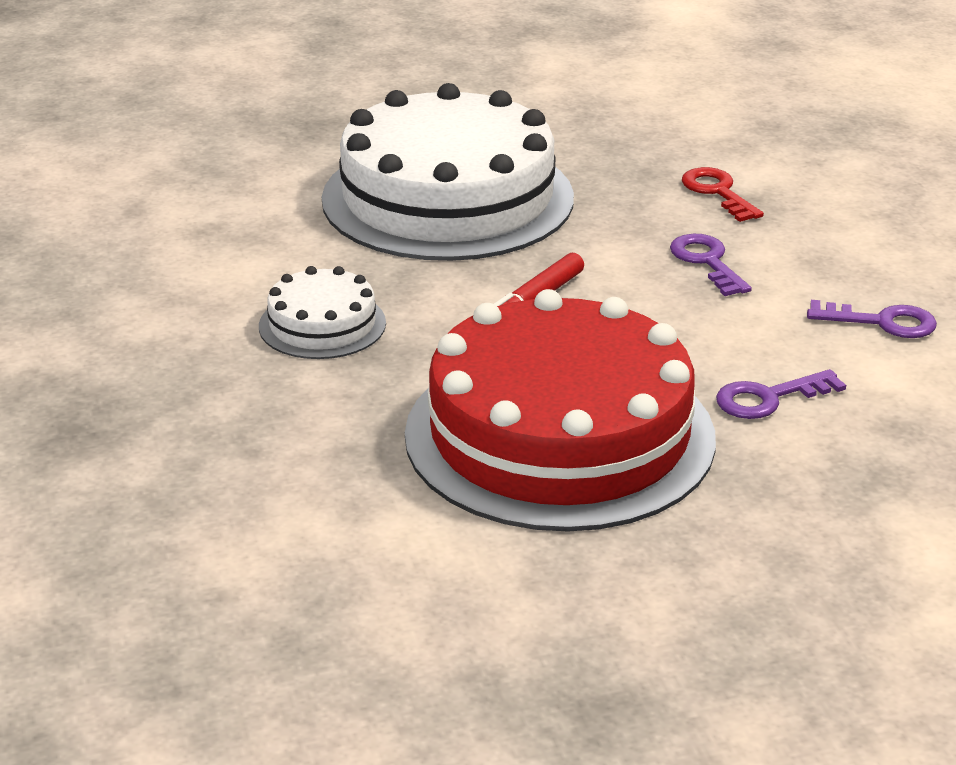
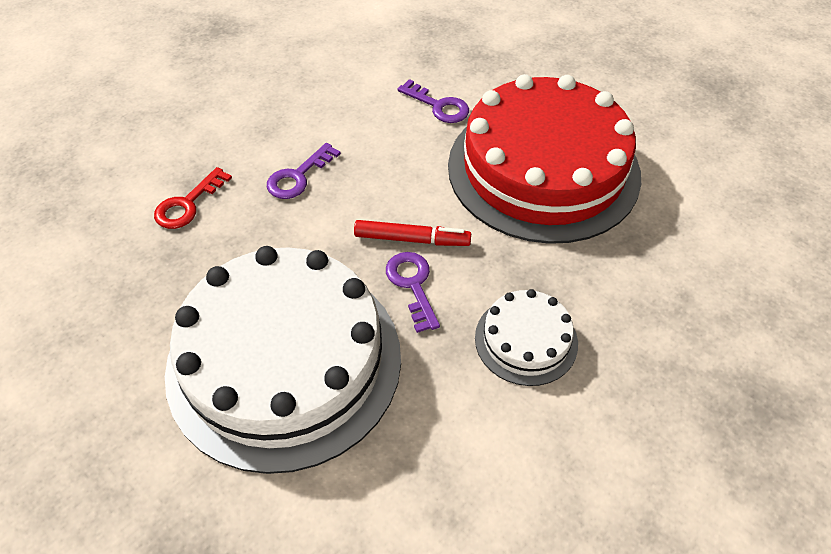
camera: 120 degrees left, 20 degrees up
(882, 322) = (325, 87): purple key -> purple key (412, 285)

